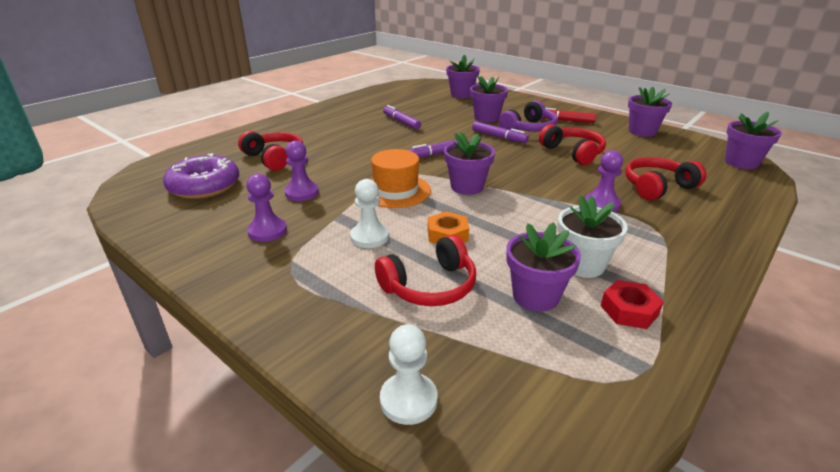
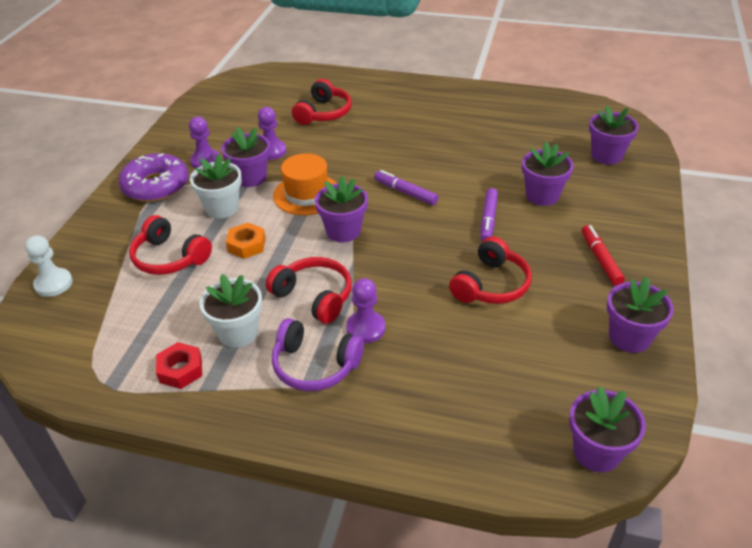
camera: 65 degrees right, 10 degrees up
(204, 186) = (254, 106): purple donut -> purple donut (156, 186)
(369, 237) = (222, 208): white pawn -> white flower pot
(401, 122) = (469, 145): purple marker -> none
(529, 128) = (539, 235): purple headphones -> purple headphones (315, 365)
(535, 296) = (179, 314): purple flower pot -> purple flower pot (250, 178)
(657, 187) = (442, 368): red headphones -> red headphones (314, 297)

